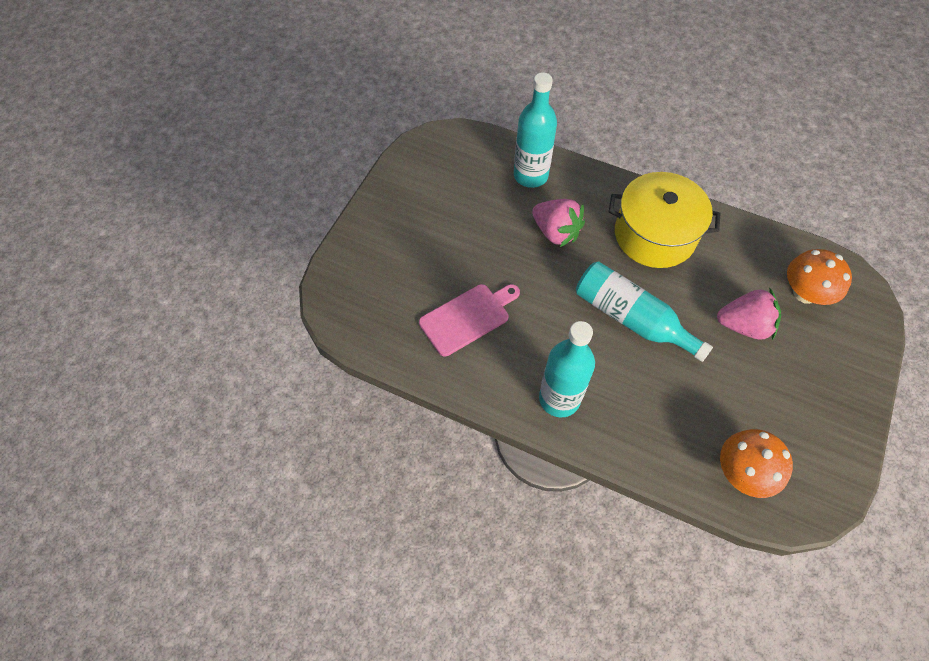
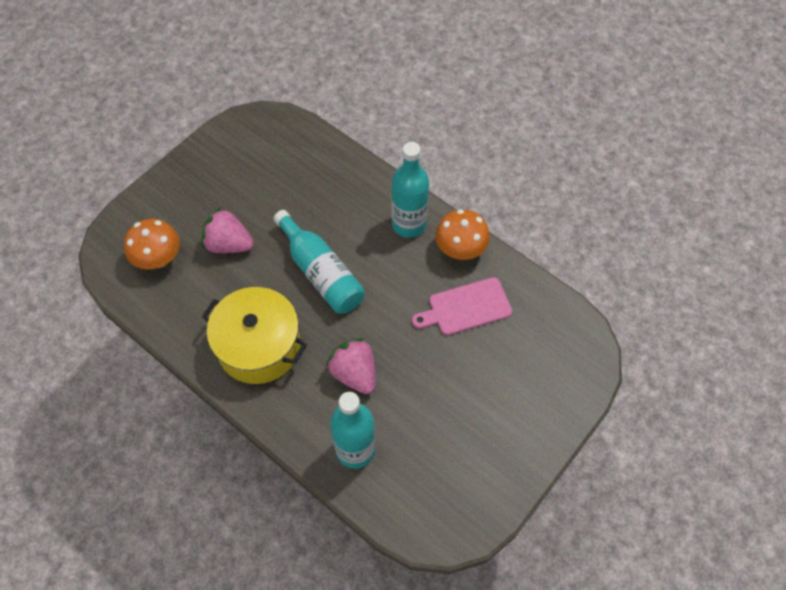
camera: 165 degrees left, 0 degrees up
(743, 472) = (294, 147): orange mushroom -> orange mushroom (460, 249)

